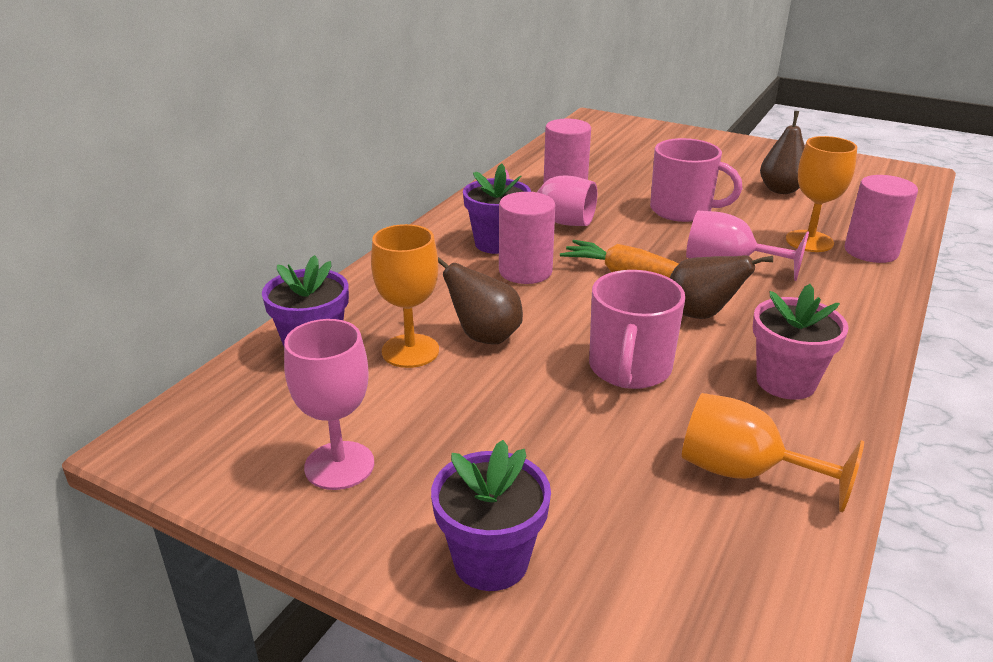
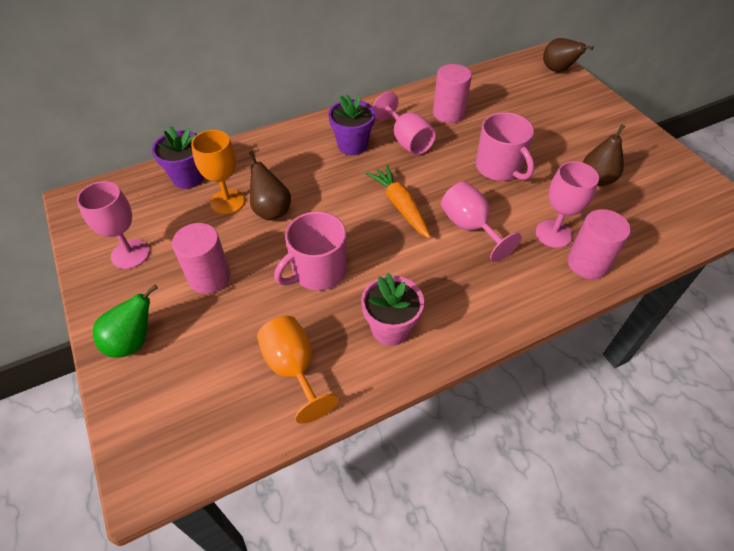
camera: 35 degrees right, 20 degrees up
(491, 561) = (133, 342): purple flower pot -> green pear
(525, 271) = (344, 174): pink cylinder -> pink cylinder (209, 277)
(701, 314) = (404, 256): brown pear -> brown pear (557, 70)
(809, 241) = (553, 234): orange goblet -> pink goblet

